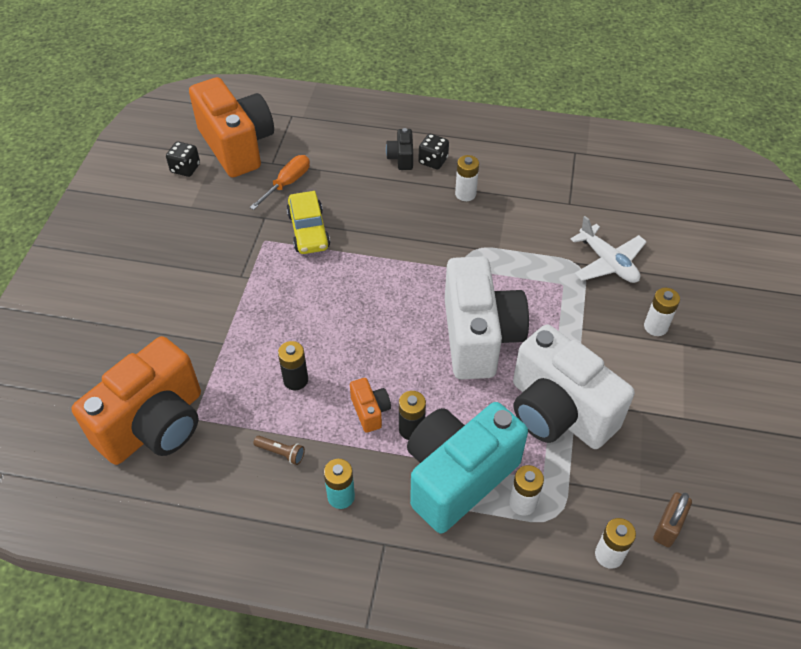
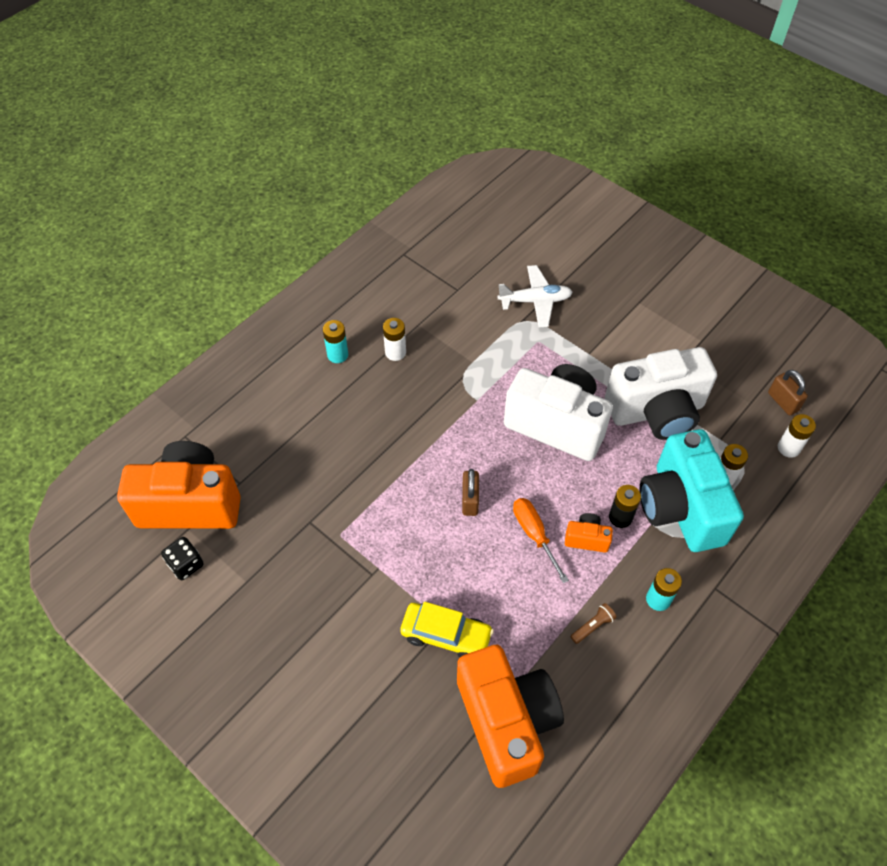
camera: 60 degrees left, 5 degrees up
(287, 183) = (278, 482): orange screwdriver -> orange screwdriver (534, 534)
(295, 380) = (522, 581): black battery -> none
(308, 231) = (353, 492): yellow car -> yellow car (446, 635)
(352, 308) = (470, 500): none -> brown padlock
(401, 158) = (315, 376): black camera -> none
(433, 161) = (337, 355): black dice -> turquoise battery
(655, 327) = (614, 309): white battery -> none

